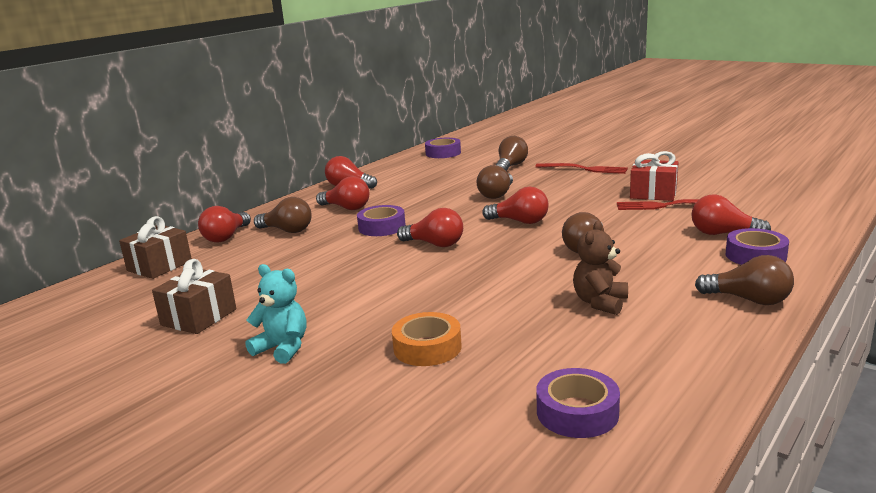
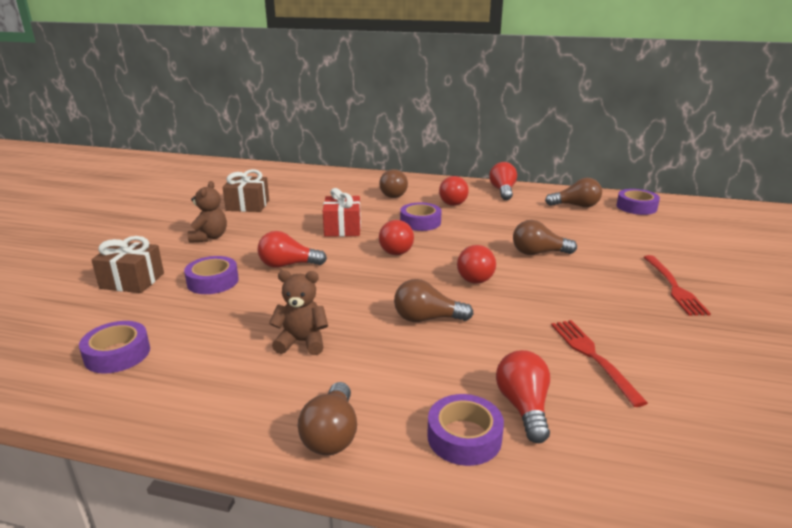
camera: 65 degrees right, 5 degrees up
(159, 266) = (316, 177): brown gift -> brown gift (132, 281)
(226, 237) = (371, 180): red light bulb -> red light bulb (288, 265)
(283, 348) = (209, 237): turquoise teddy bear -> brown teddy bear
(427, 347) = (213, 281): orange tape -> purple tape
(510, 167) = (632, 245): brown light bulb -> brown light bulb (576, 206)
(653, 193) = (629, 343): red gift -> red gift (342, 228)

